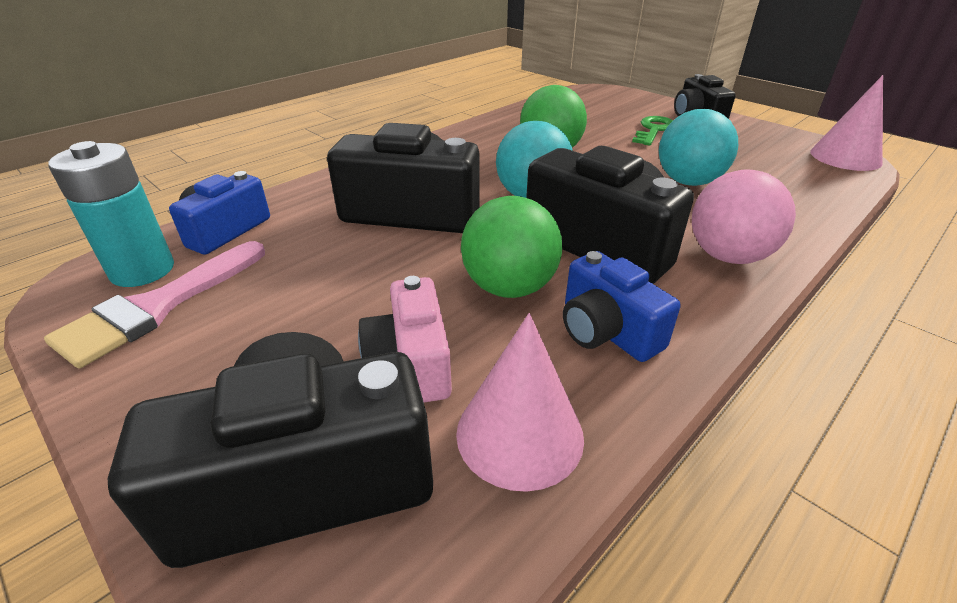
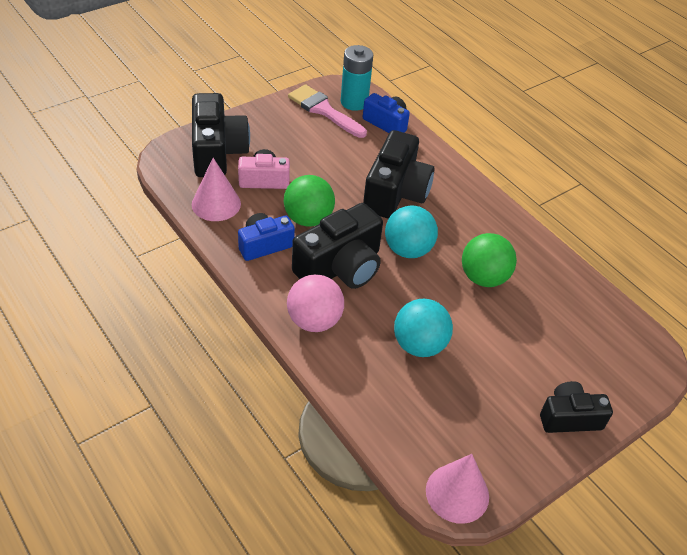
camera: 95 degrees right, 10 degrees up
(653, 130) = (532, 365): green key -> none

